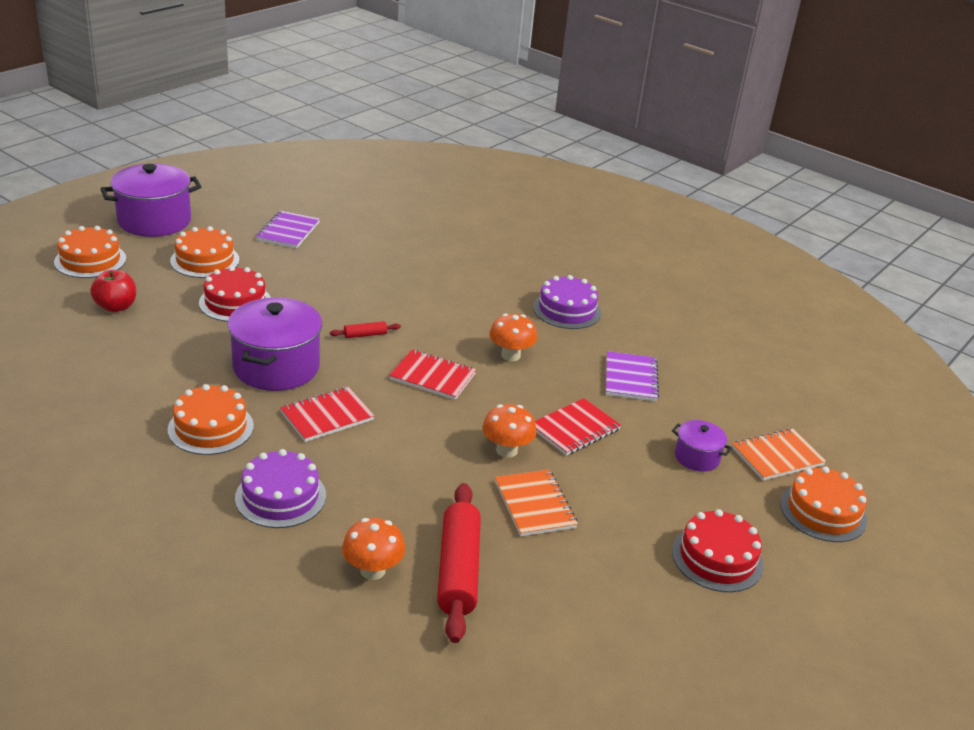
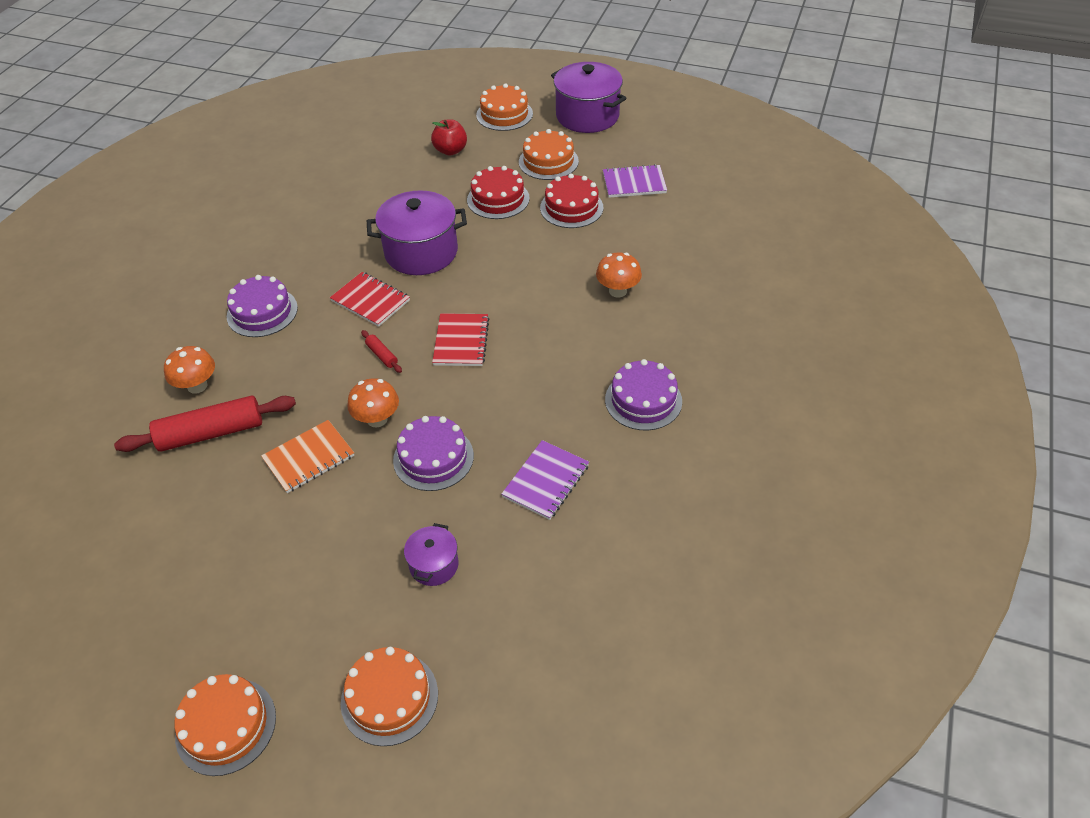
camera: 75 degrees right, 15 degrees up
(211, 428) = (326, 250): orange cake -> orange cake (226, 726)
(365, 335) = (499, 282): red rolling pin -> red rolling pin (382, 355)
(510, 355) = (528, 381): orange mushroom -> orange mushroom (618, 291)
(575, 429) = (433, 458): red notebook -> purple cake
(630, 378) = (546, 481): purple notebook -> purple notebook turned 45 degrees counterclockwise
(717, 558) = (281, 609): red cake -> red cake (571, 208)
(777, 456) = (470, 639): orange notebook -> none

